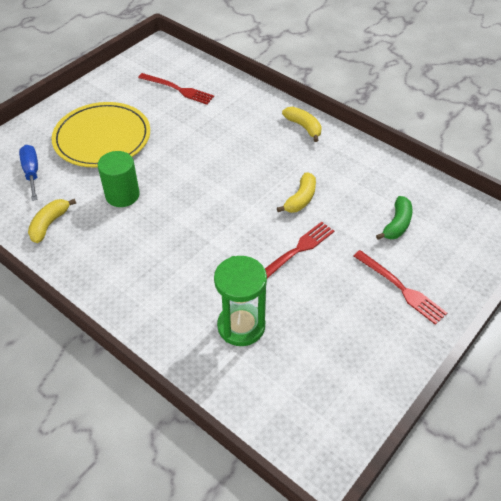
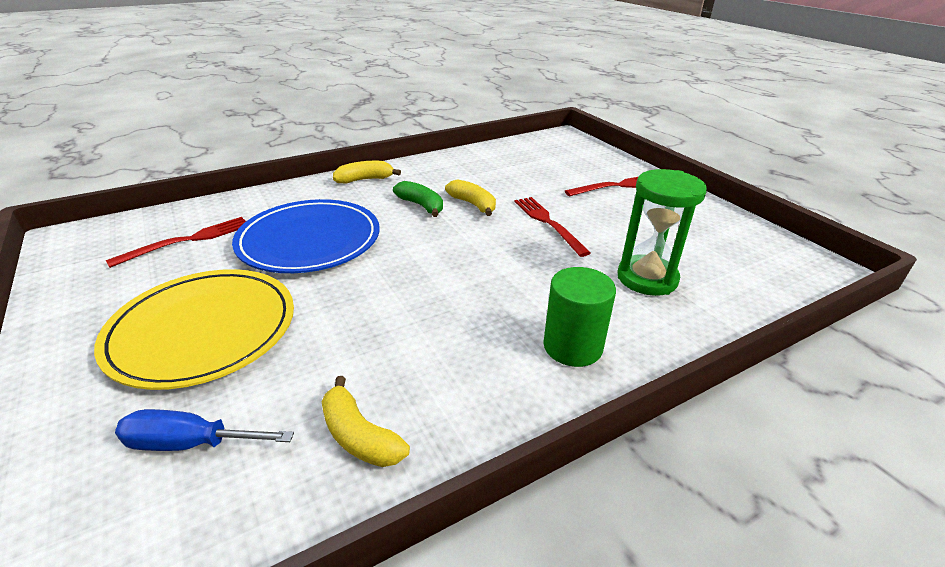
camera: 70 degrees left, 15 degrees down
(122, 195) = (359, 332): green cylinder -> green cylinder (572, 346)
(203, 137) = (309, 240): none -> blue plate
(397, 224) = (538, 170): green banana -> green banana (421, 205)

